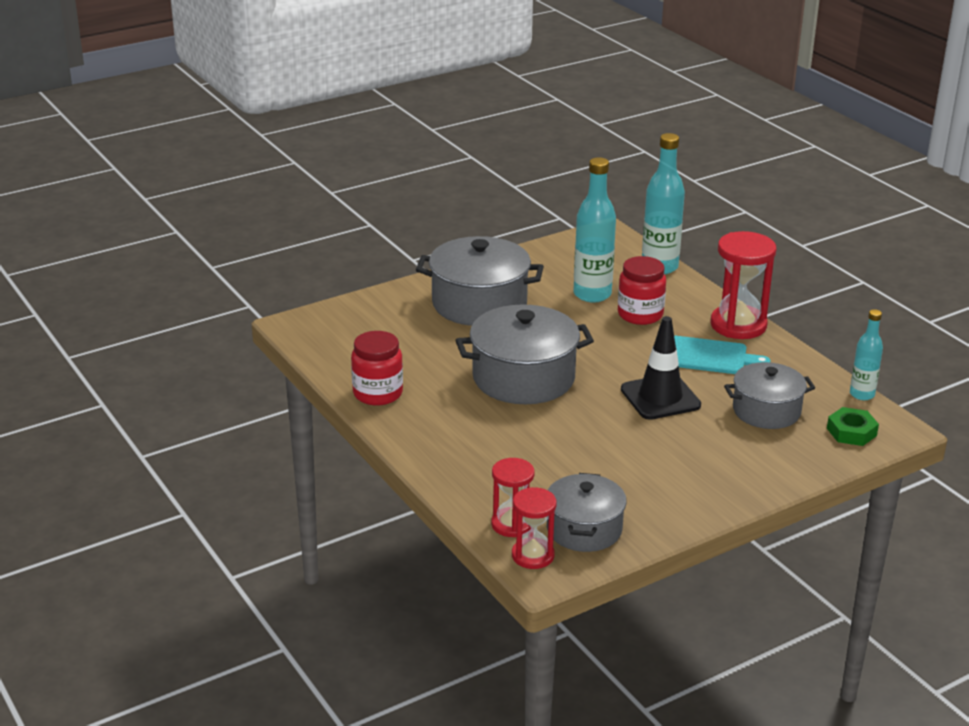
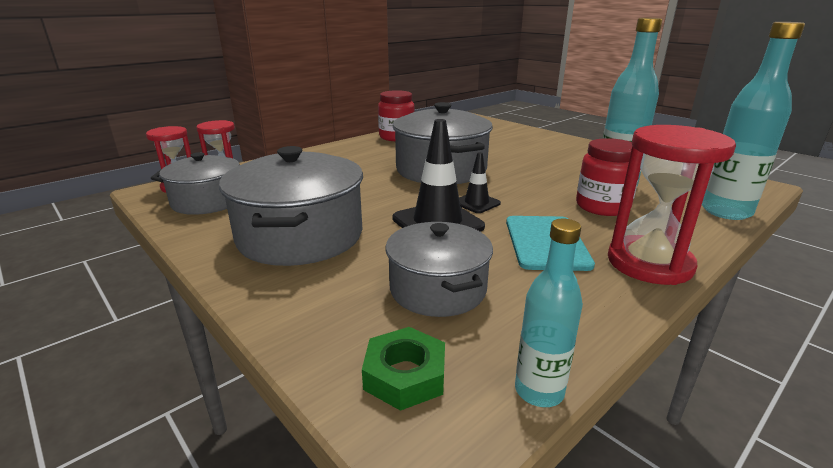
camera: 80 degrees right, 5 degrees down
(479, 303) = (546, 151): grey pot -> grey pot (300, 236)
(620, 372) = (476, 203): none -> black traffic cone

